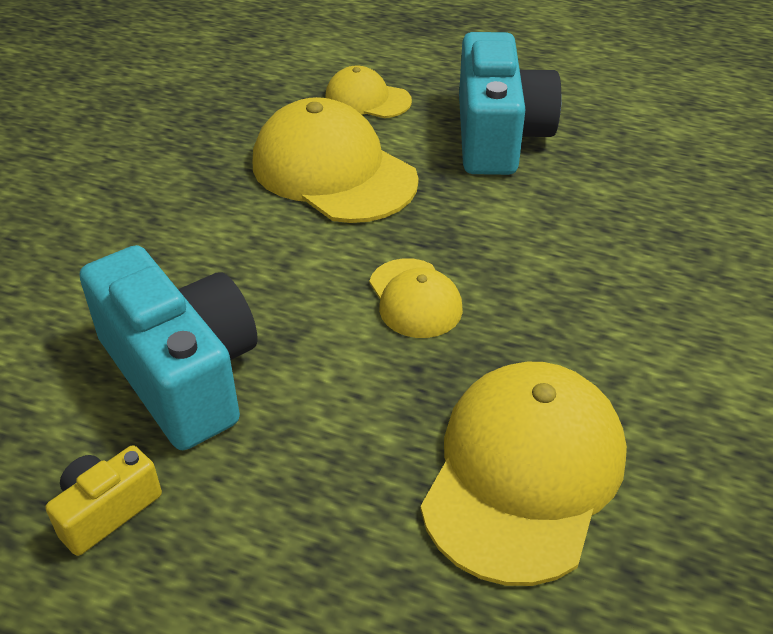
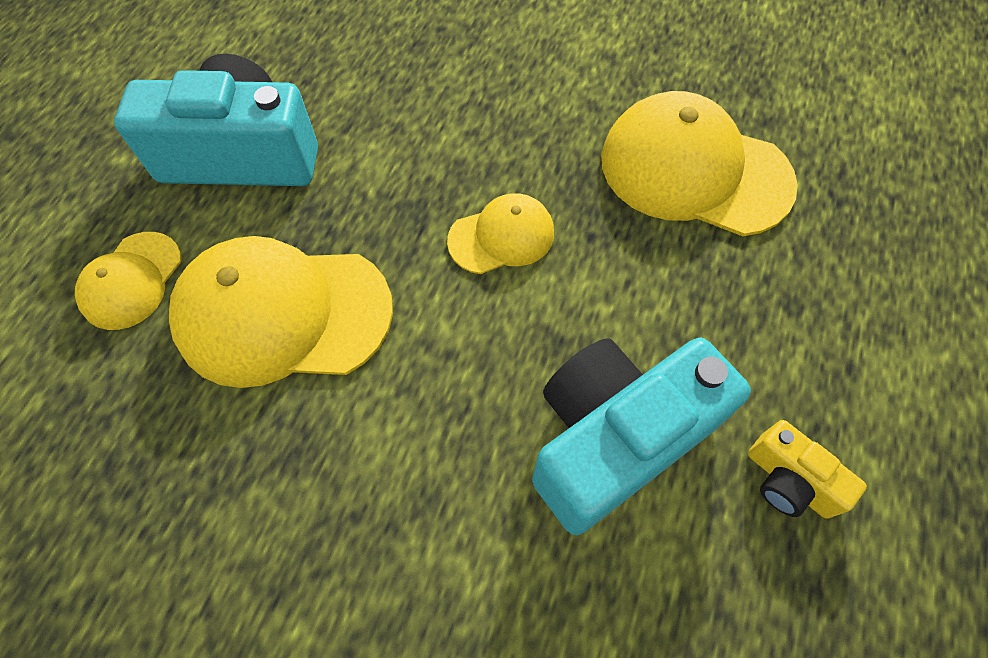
camera: 90 degrees left, 20 degrees up
(333, 171) = (282, 314): yellow cap -> yellow cap turned 45 degrees clockwise

